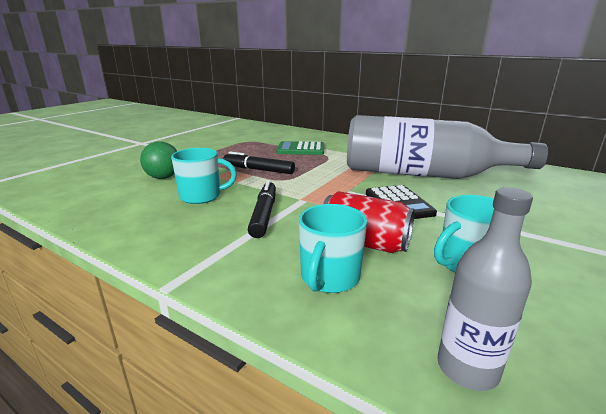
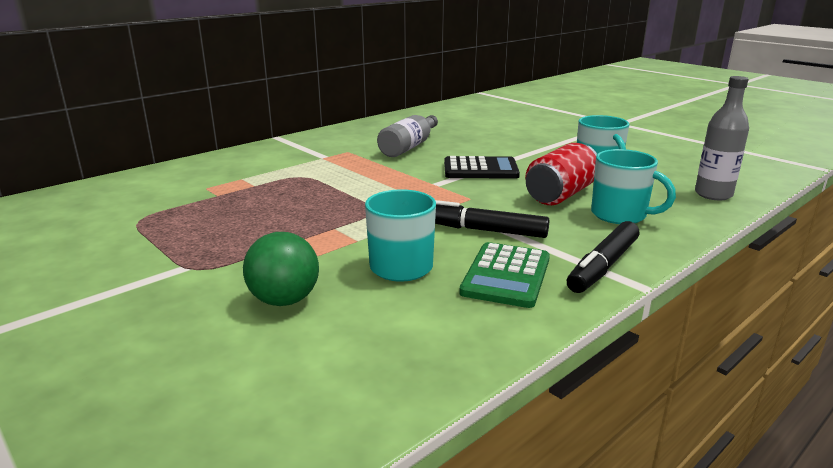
camera: 75 degrees left, 0 degrees up
(259, 170) = (317, 222): black marker -> black marker (603, 266)
(301, 149) = (246, 187): green calculator -> green calculator (506, 276)
(424, 174) = (409, 147): grey bottle -> grey bottle, size x0.46

